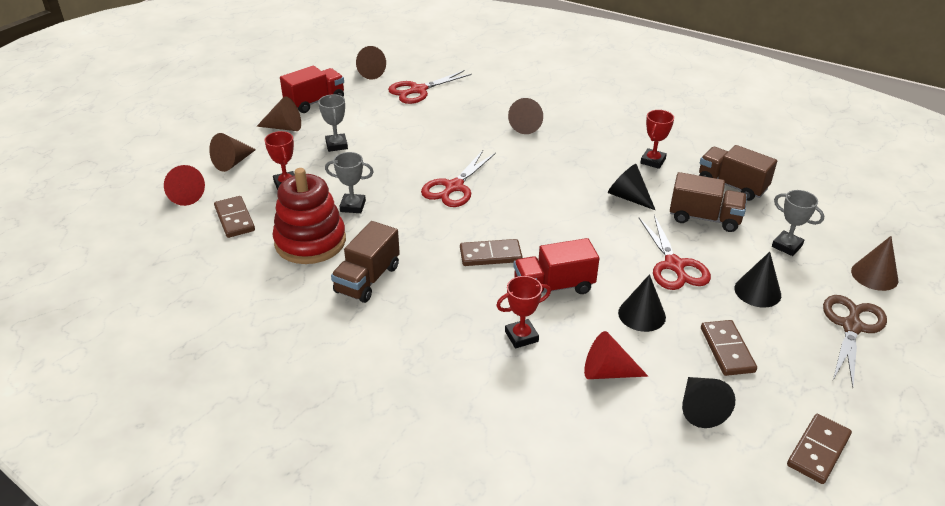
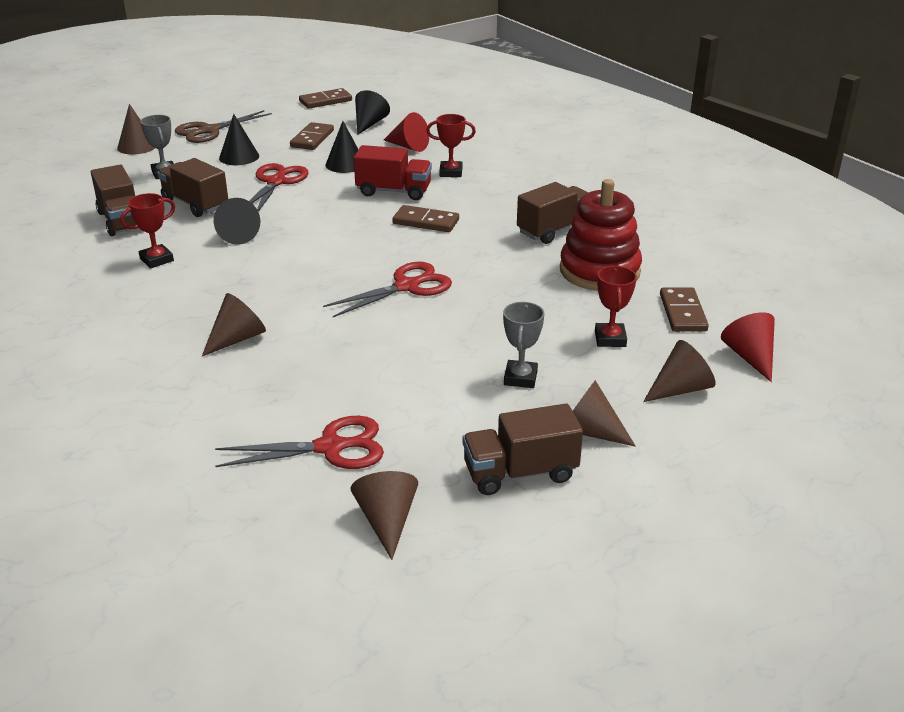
camera: 155 degrees left, 5 degrees down
(315, 102) = (520, 473): red truck -> brown truck
(353, 206) = (537, 294): grey trophy -> none

